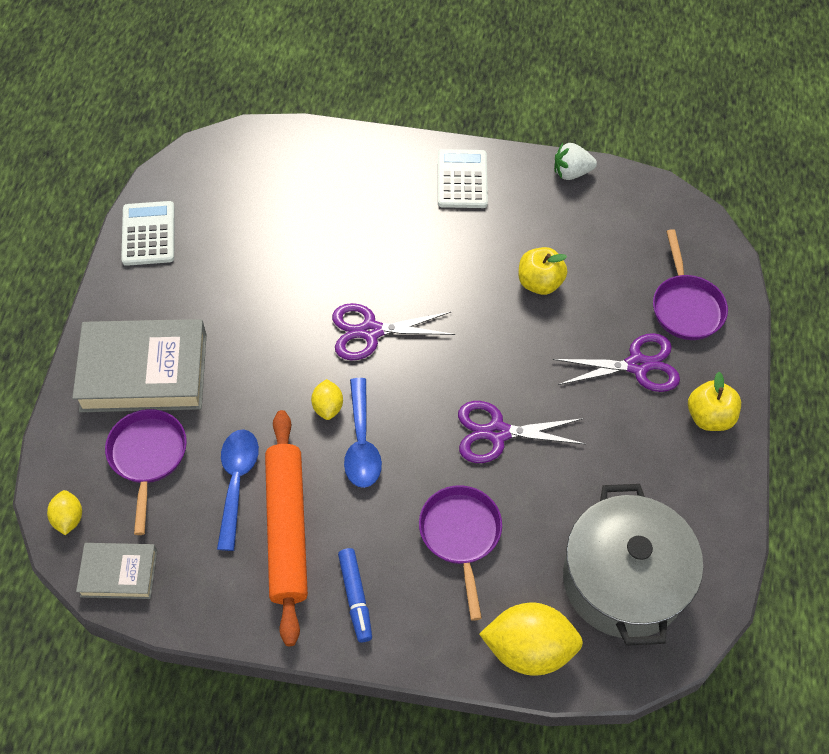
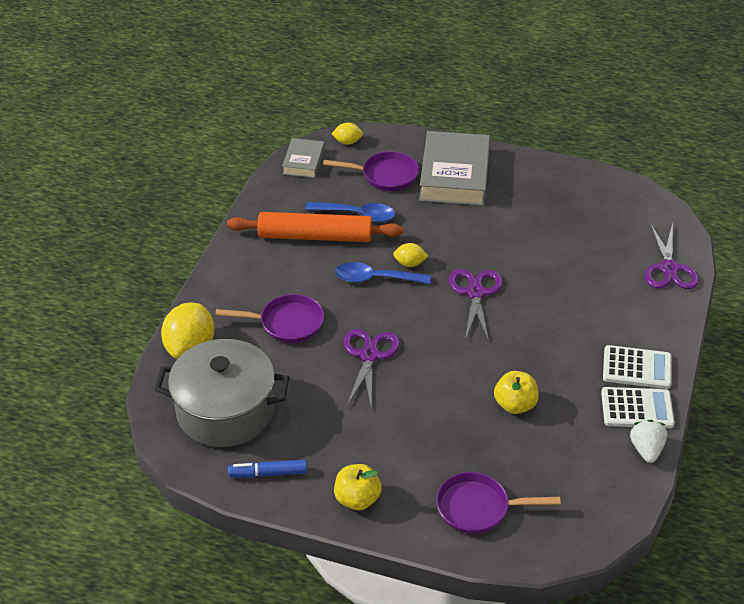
camera: 100 degrees right, 15 degrees down
(148, 234) = (580, 180): white calculator -> white calculator (637, 408)
(355, 597) = (255, 265): blue marker -> blue marker (268, 473)
(637, 365) = (418, 458): purple scissors -> purple scissors (669, 269)

